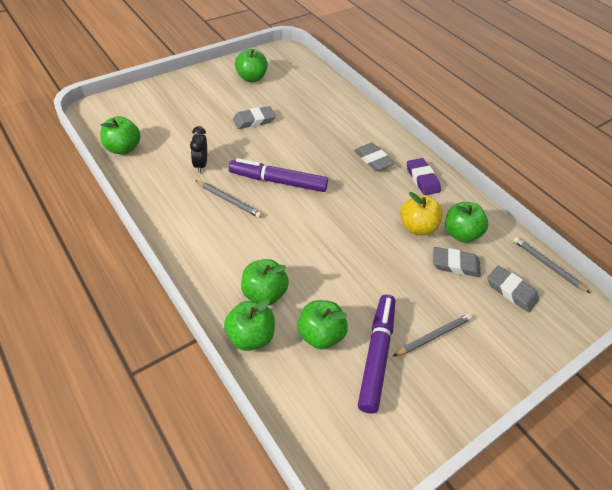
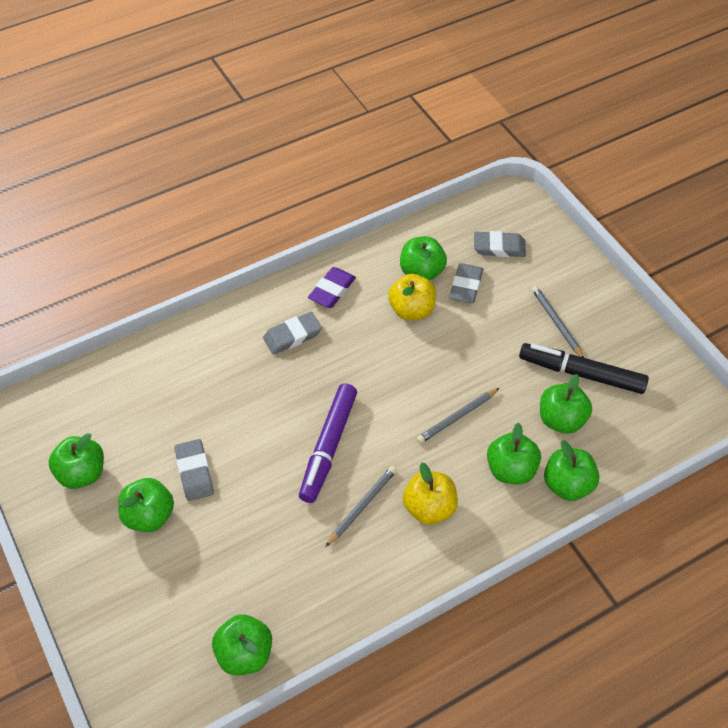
camera: 80 degrees left, 5 degrees up
(200, 164) = (289, 542): black clock -> none
(222, 104) = (149, 516): none -> green apple
(227, 239) = (429, 508): none -> yellow apple
(376, 356) = (582, 374): purple marker -> black marker
(422, 179) = (332, 290): purple eraser -> purple eraser turned 45 degrees counterclockwise
(511, 291) = (499, 247): grey eraser -> grey eraser turned 45 degrees clockwise
(547, 265) = (465, 209): grey pencil -> grey pencil (457, 417)

